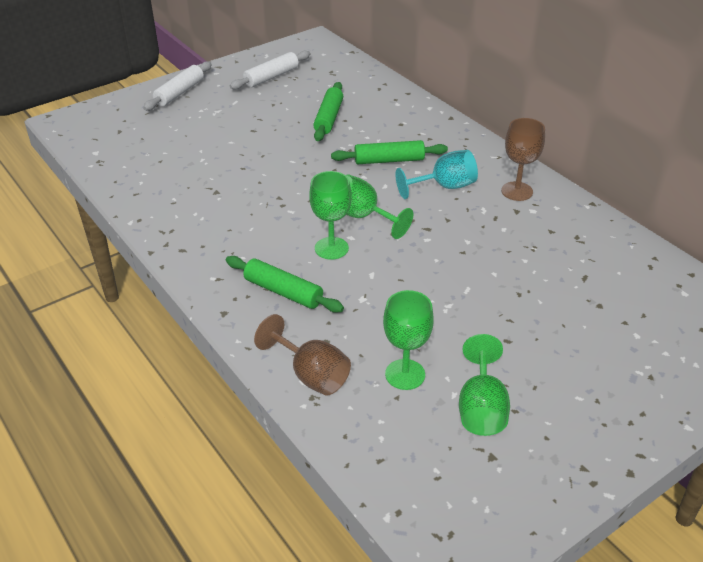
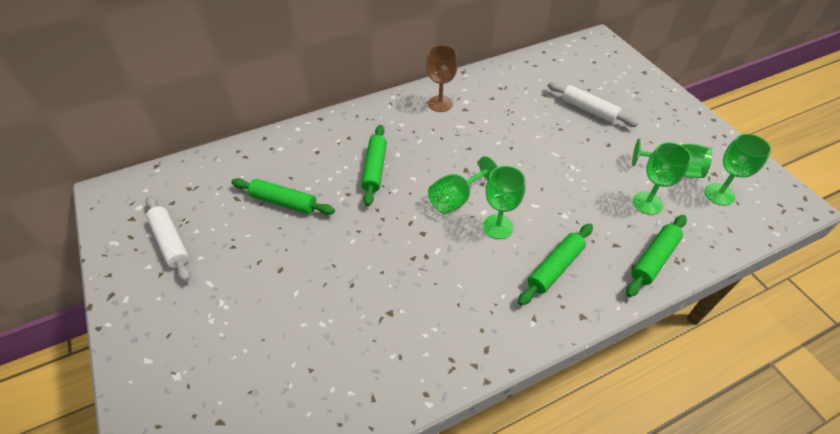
camera: 80 degrees left, 10 degrees up
(179, 93) = (155, 343): white rolling pin -> white rolling pin (589, 110)
(311, 375) = (654, 259): brown goblet -> green rolling pin
(444, 187) = (424, 141): turquoise goblet -> none
(447, 456) = (719, 194): none -> green goblet

